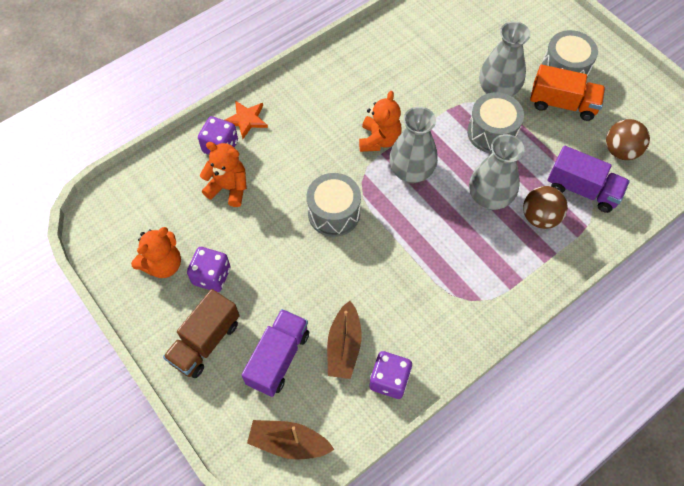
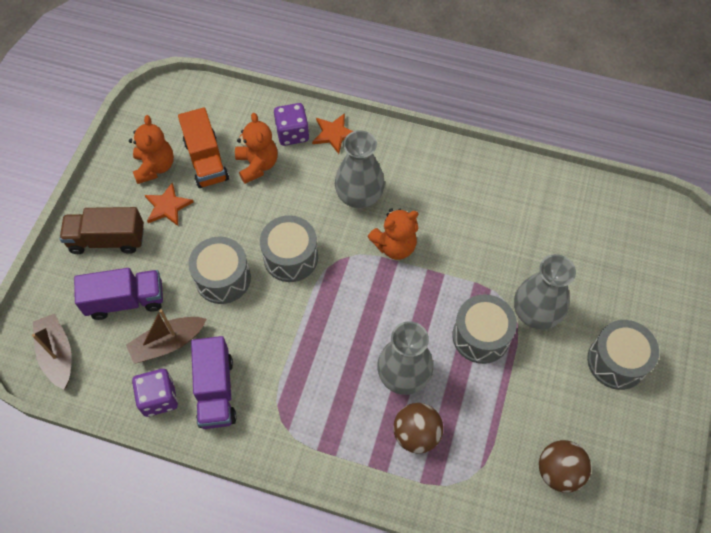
camera: 55 degrees right, 0 degrees up
(163, 264) = (155, 167): orange teddy bear -> orange teddy bear turned 105 degrees counterclockwise
(212, 276) = (167, 206): purple dice -> orange star
(315, 272) = (223, 278): none -> grey drum
(411, 172) = (380, 292): grey vase -> grey vase (359, 197)
(562, 104) = (571, 383): orange truck -> orange truck (206, 160)
(582, 189) = (480, 457): purple truck -> purple truck (216, 391)

